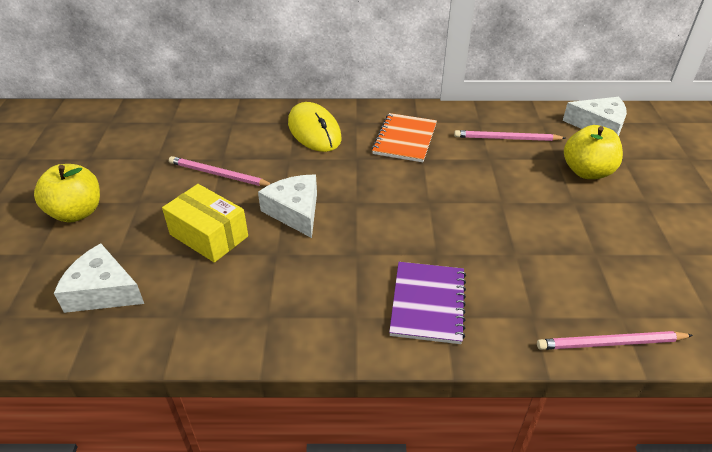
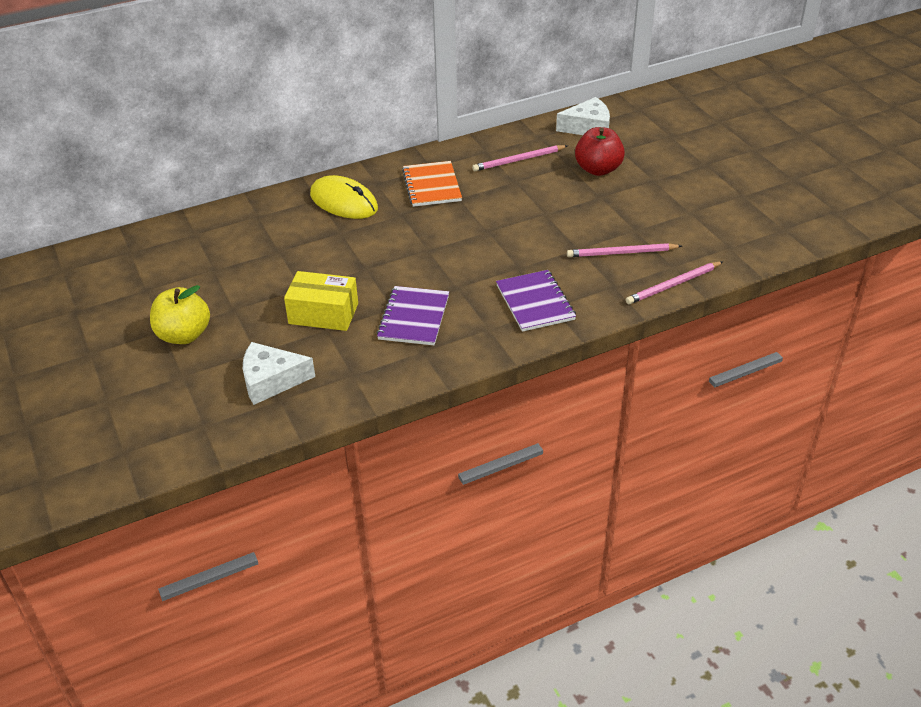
camera: 25 degrees left, 0 degrees up
(218, 174) = (287, 265): pink pencil -> pink pencil (621, 253)
(289, 272) = (414, 317): none -> purple notebook
(295, 211) = (382, 273): white cheese -> none
(587, 171) = (598, 169): yellow apple -> red apple

